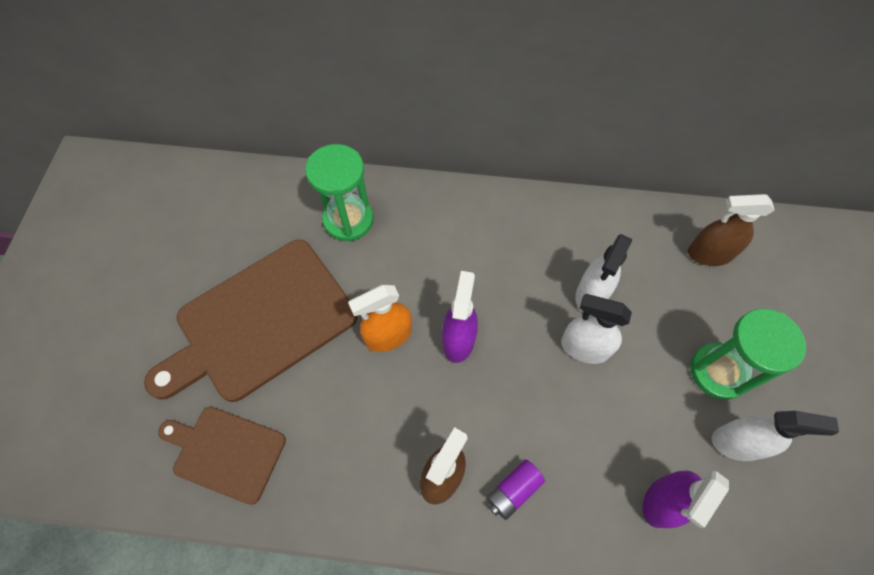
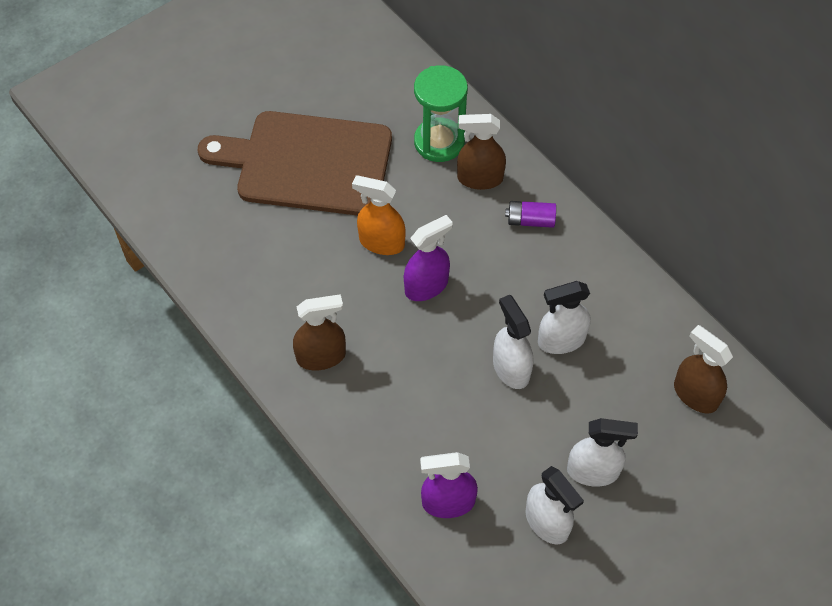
camera: 45 degrees right, 5 degrees down
(226, 452) = (208, 224): brown cutting board -> none
(407, 223) = (479, 178): none -> brown spray bottle
(513, 490) = (357, 405): purple battery -> purple battery (530, 220)
(718, 372) = (593, 471): green hourglass -> white spray bottle

